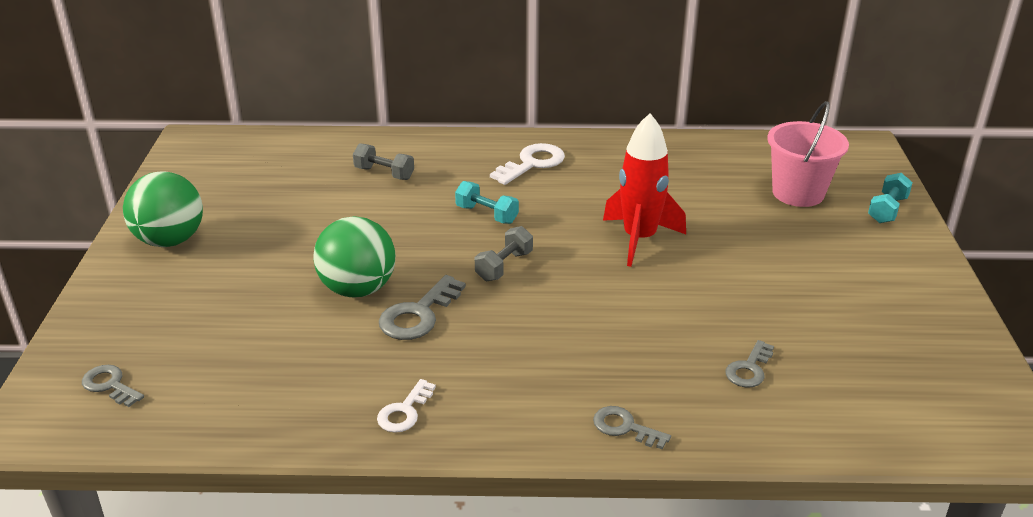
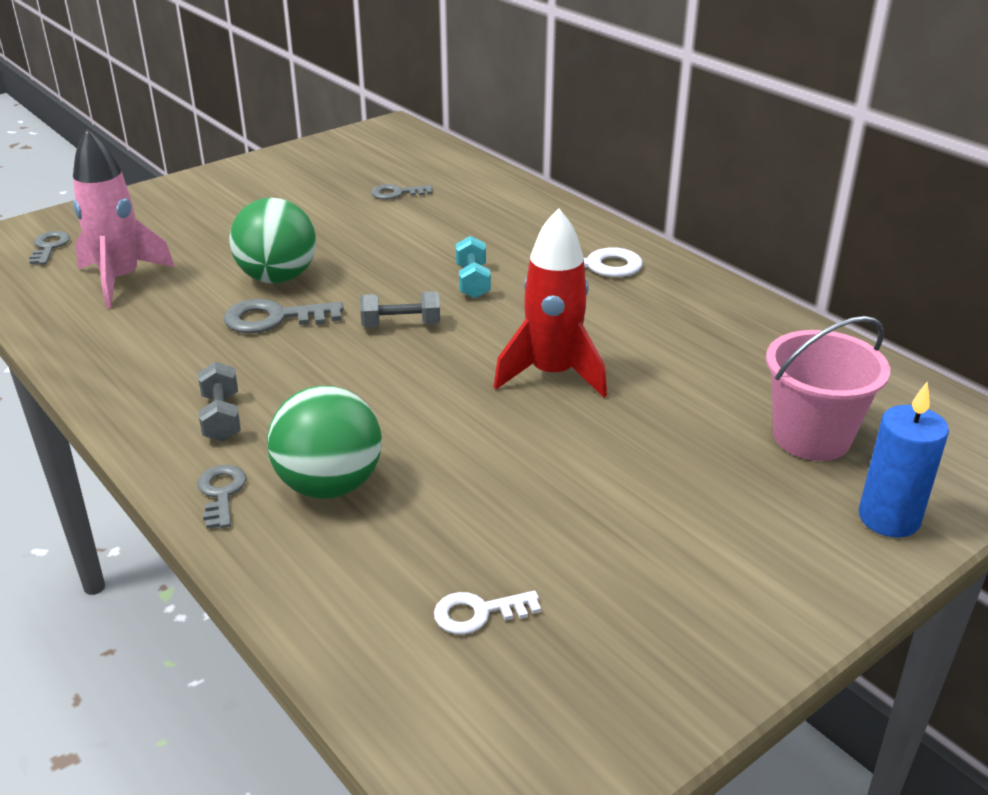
camera: 50 degrees right, 0 degrees up
(170, 240) = (247, 183): green ball -> green ball (329, 485)
(241, 366) = (121, 280): none -> pink rocket
(384, 173) = (465, 212): grey dumbbell -> grey dumbbell (222, 418)
(404, 411) = (132, 371): white key -> white key (478, 613)
(749, 369) = (404, 534): grey key -> grey key (397, 193)
(887, 210) = (889, 518): turquoise dumbbell -> blue candle

